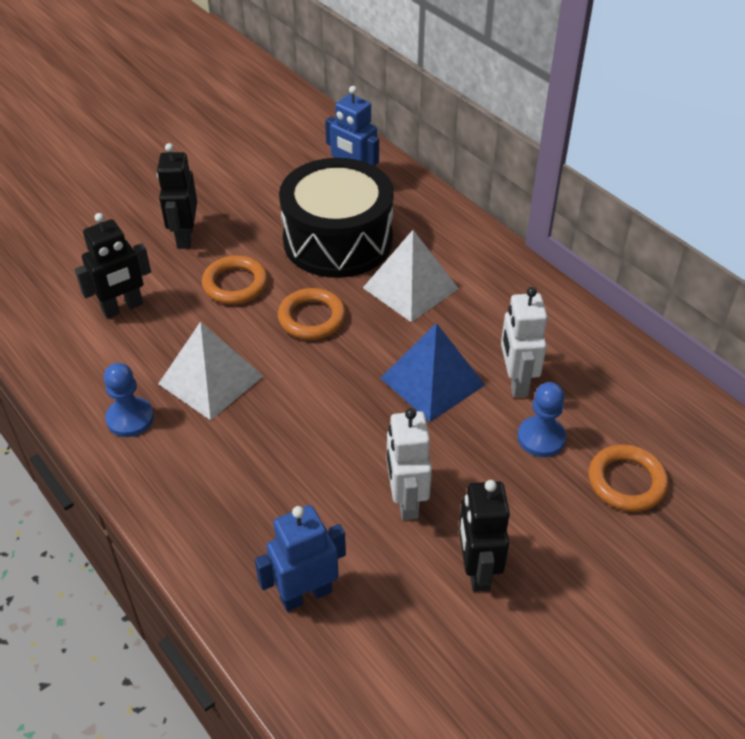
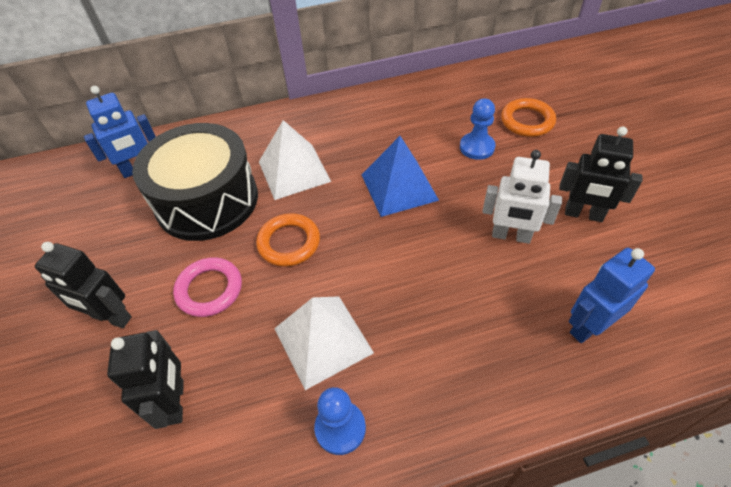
camera: 65 degrees left, 5 degrees up
(235, 284) = (209, 289): orange ring -> pink ring
(306, 594) = (588, 326): blue robot -> blue robot turned 60 degrees clockwise
(516, 381) = (420, 143): white robot -> none

